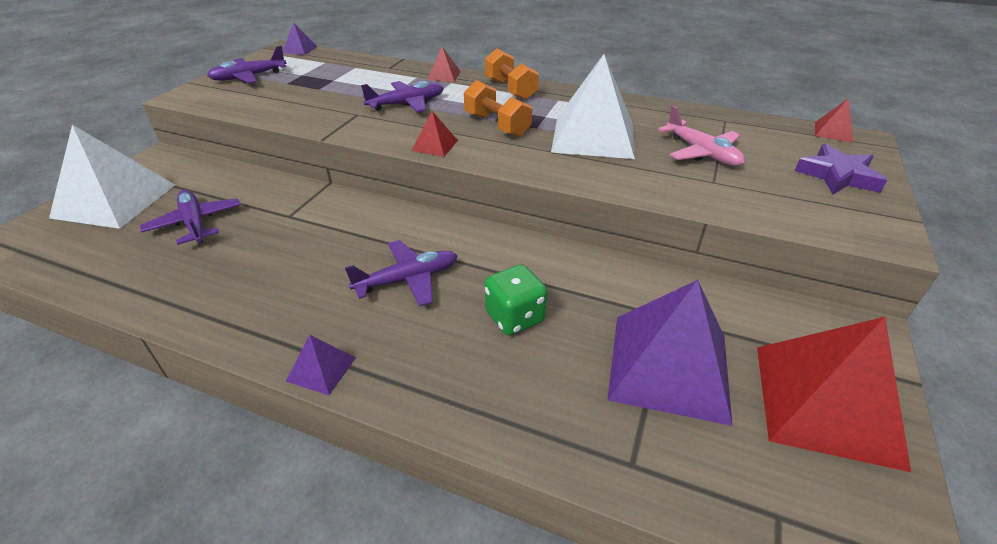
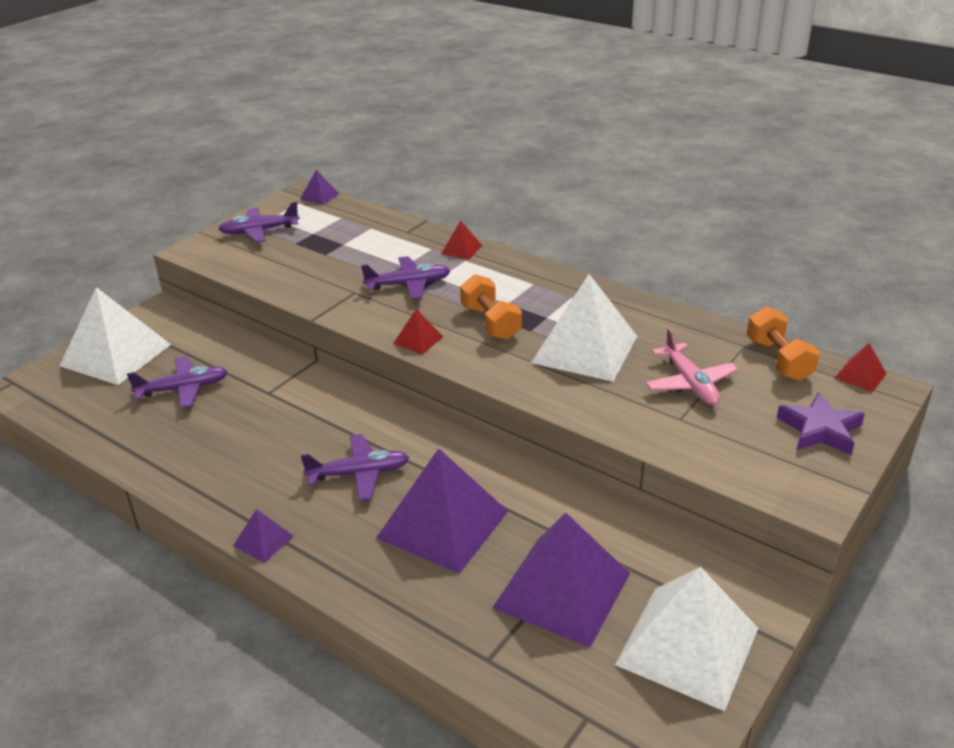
camera: 15 degrees right, 5 degrees down
(195, 223) = (183, 389): purple plane -> purple plane turned 90 degrees clockwise
(510, 89) = (525, 277): orange dumbbell -> orange dumbbell (778, 360)
(514, 317) = (442, 524): green dice -> purple pyramid
(825, 403) = (687, 646): red pyramid -> white pyramid

